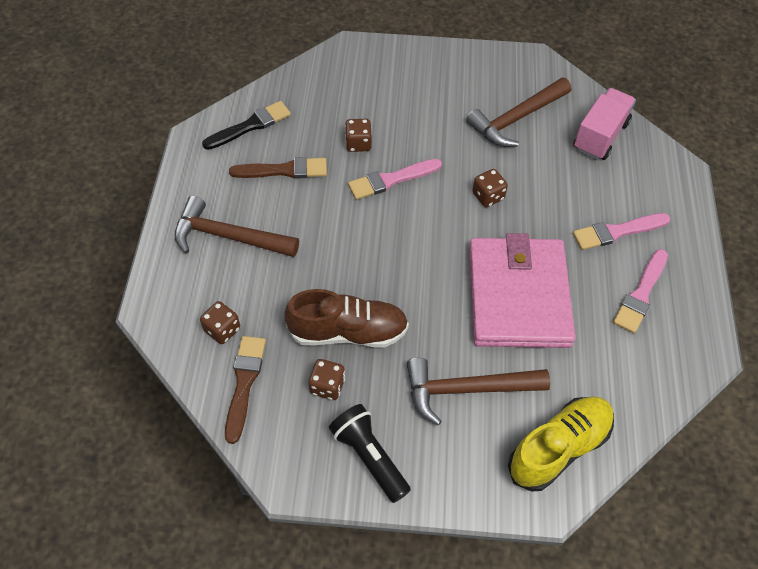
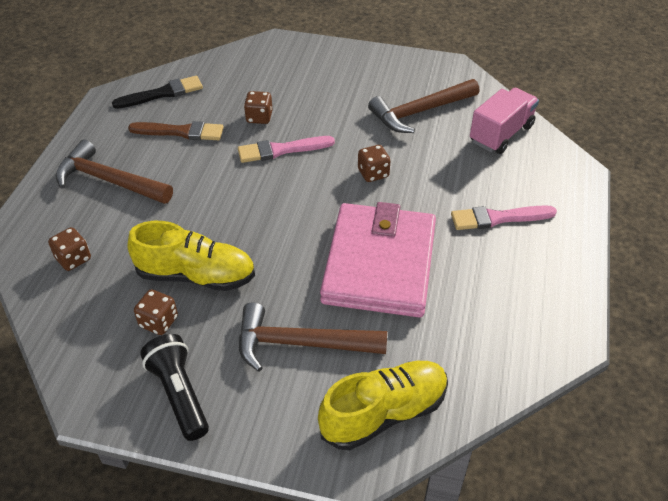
camera: 10 degrees right, 10 degrees down
(244, 383) = (77, 308): brown brush -> none
(348, 332) = (196, 275): brown shoe -> yellow shoe
(641, 294) = (510, 277): pink brush -> none

